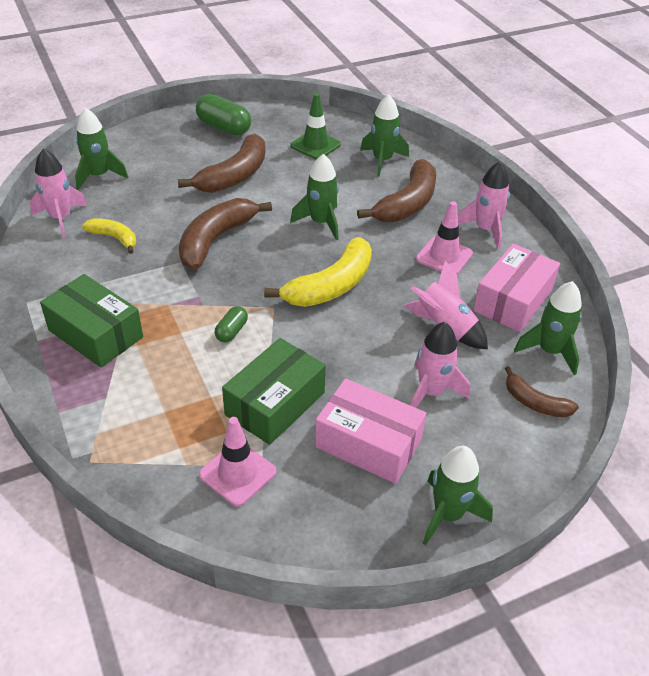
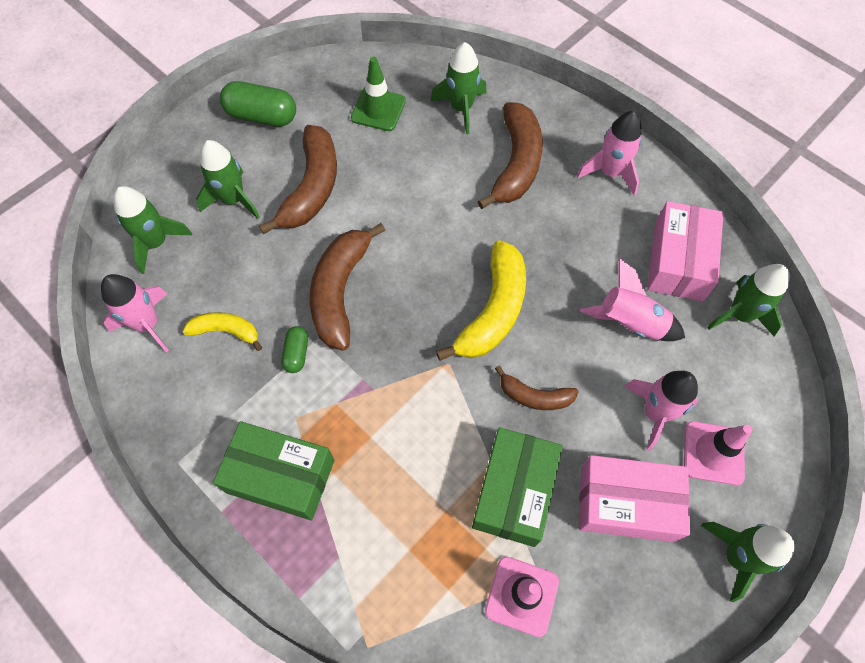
camera: 20 degrees left, 20 degrees up
(232, 331) = (423, 414): green capsule -> green capsule (297, 353)
(321, 222) = (440, 224): green rocket -> green rocket (233, 200)
(444, 256) = (586, 225): pink traffic cone -> pink traffic cone (713, 453)
(535, 402) = (754, 386): brown banana -> brown banana (534, 396)

